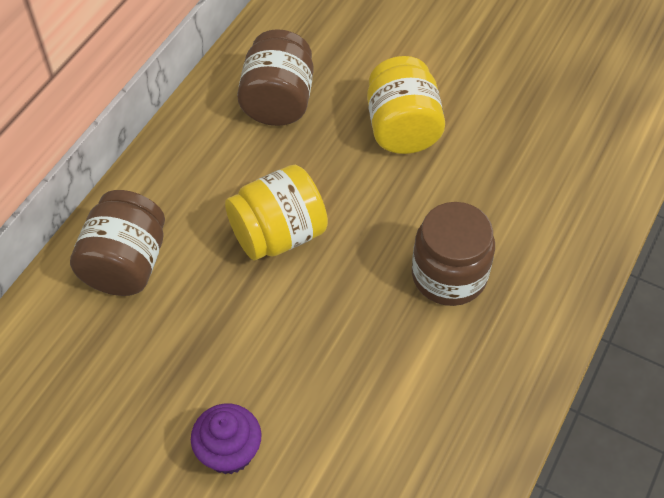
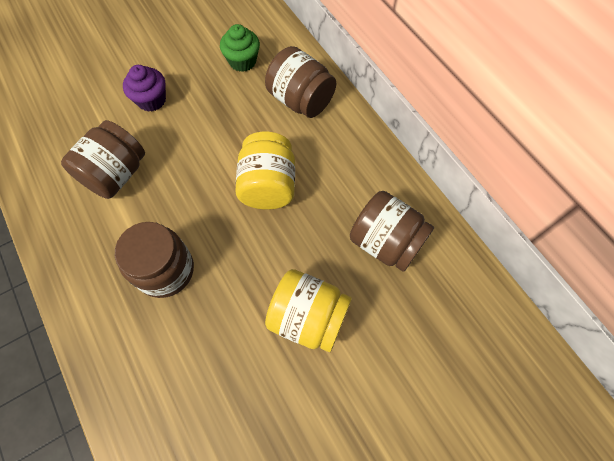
camera: 120 degrees right, 10 degrees up
(90, 372) = (242, 61): none -> green cupcake
(372, 412) = (116, 174): none -> brown jar

